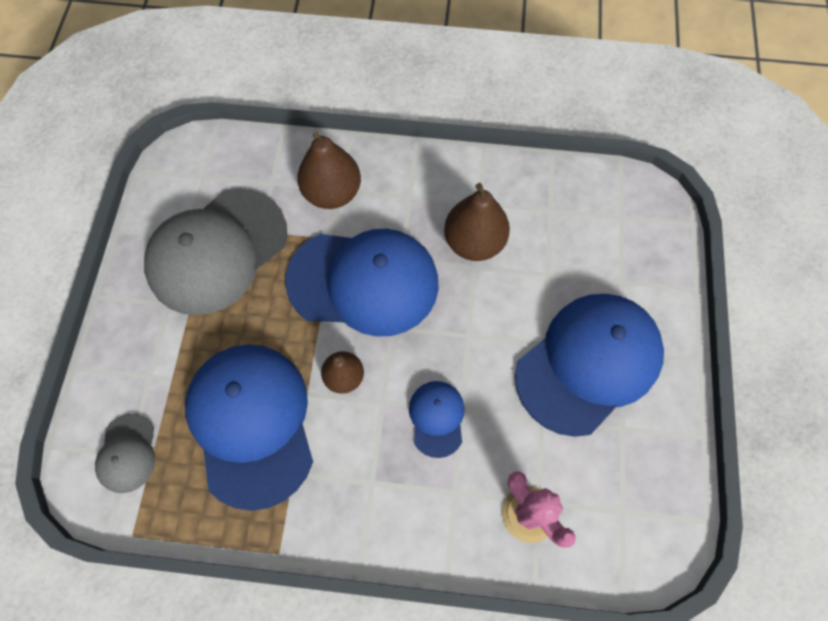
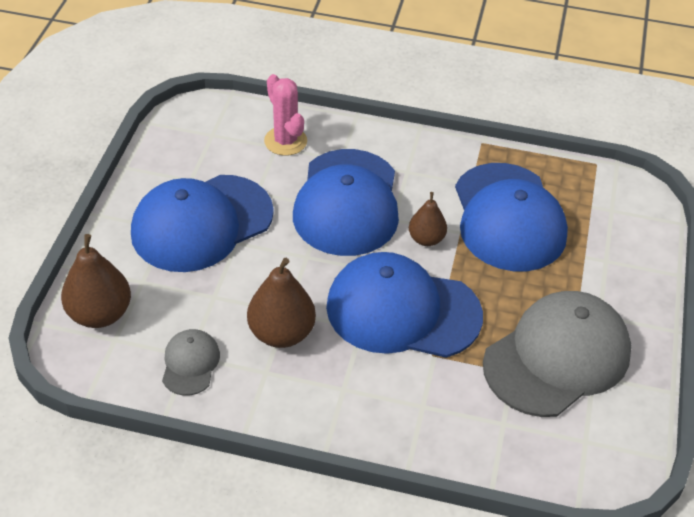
camera: 175 degrees left, 20 degrees down
(127, 453) = (612, 210): grey cap -> grey cap (190, 364)
(332, 193) = (432, 403): brown pear -> brown pear (100, 314)
(437, 418) = (347, 203): blue cap -> blue cap, size x2.15

